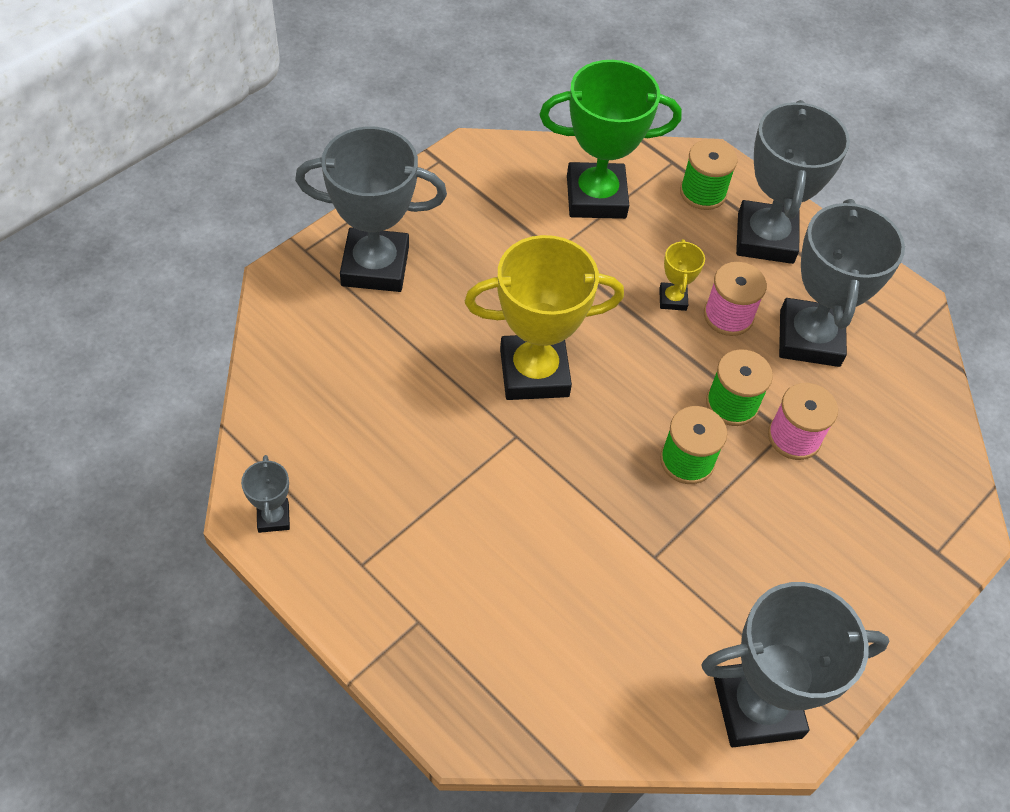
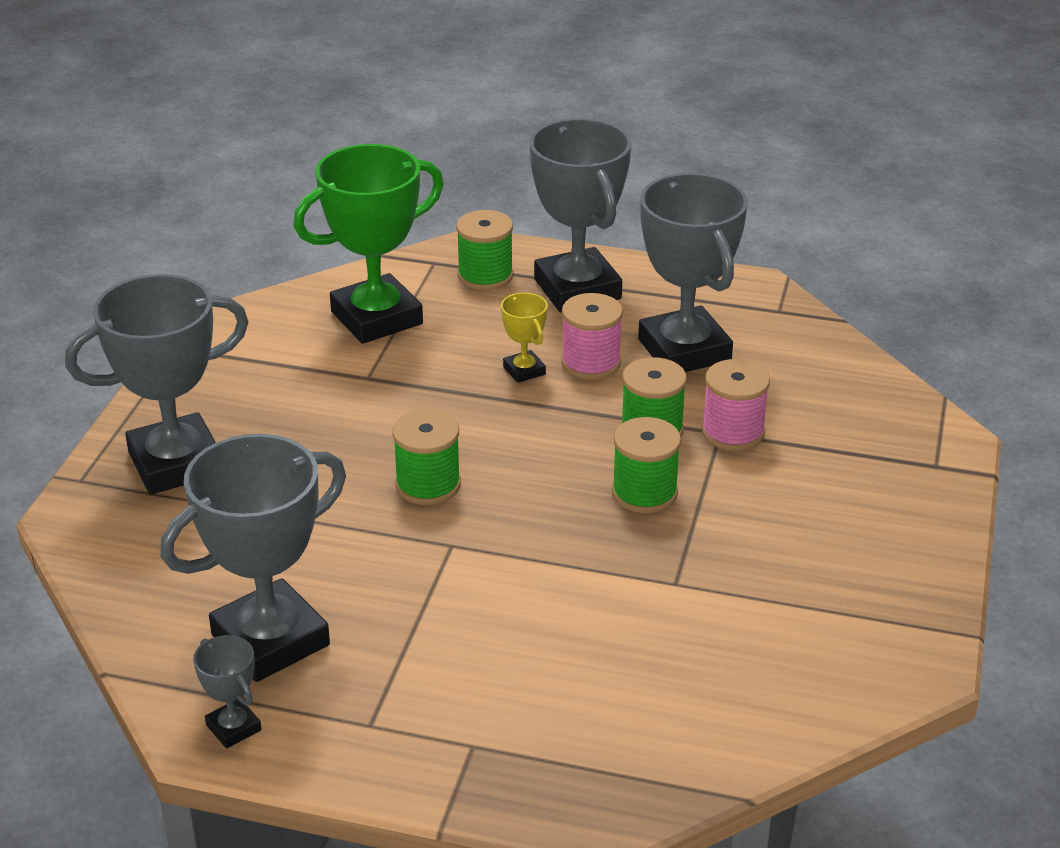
camera: 25 degrees left, 20 degrees down
(534, 372) = (428, 485): yellow trophy -> green spool
(757, 706) = (872, 657): grey trophy -> grey trophy (270, 640)

